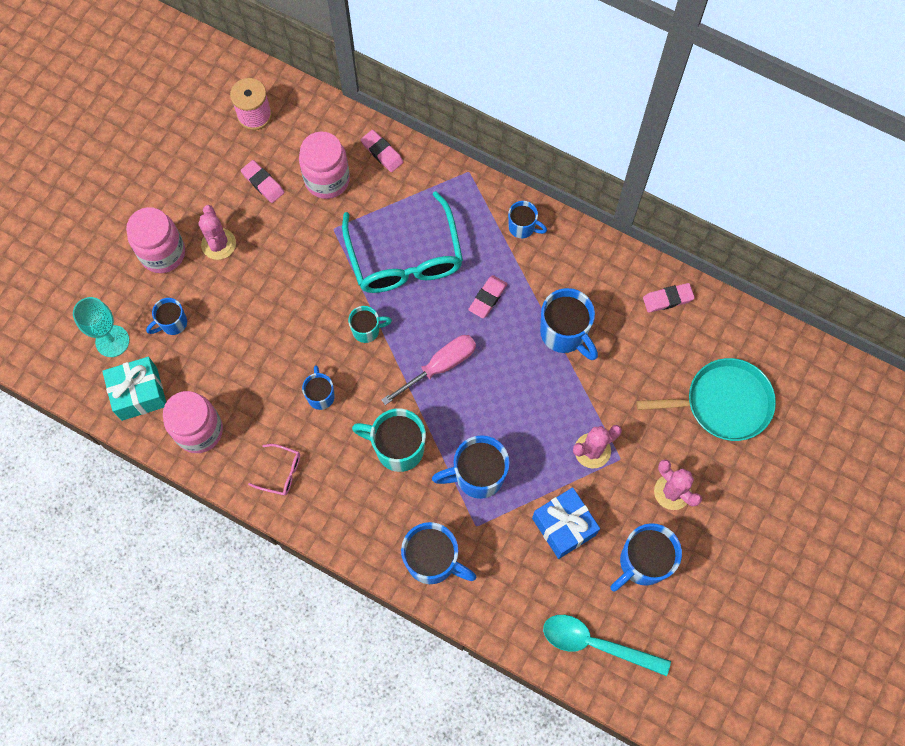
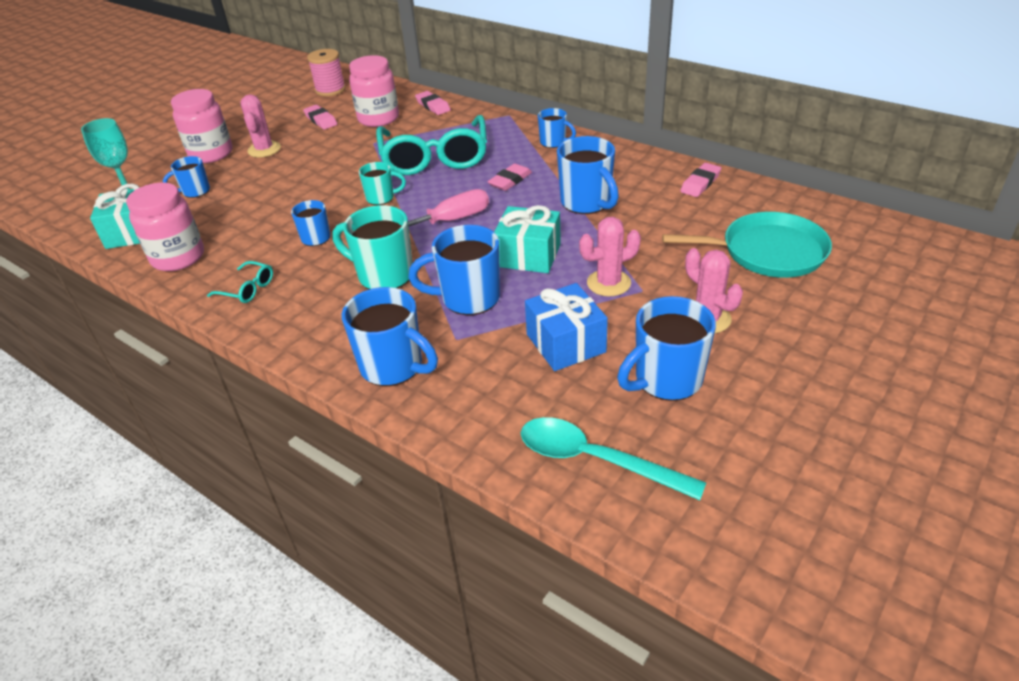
camera: 10 degrees right, 30 degrees down
(281, 472) = (247, 289): pink glasses -> turquoise glasses
(520, 415) = (528, 255): none -> turquoise gift
(667, 299) = (700, 183): pink eraser -> pink eraser turned 45 degrees counterclockwise

